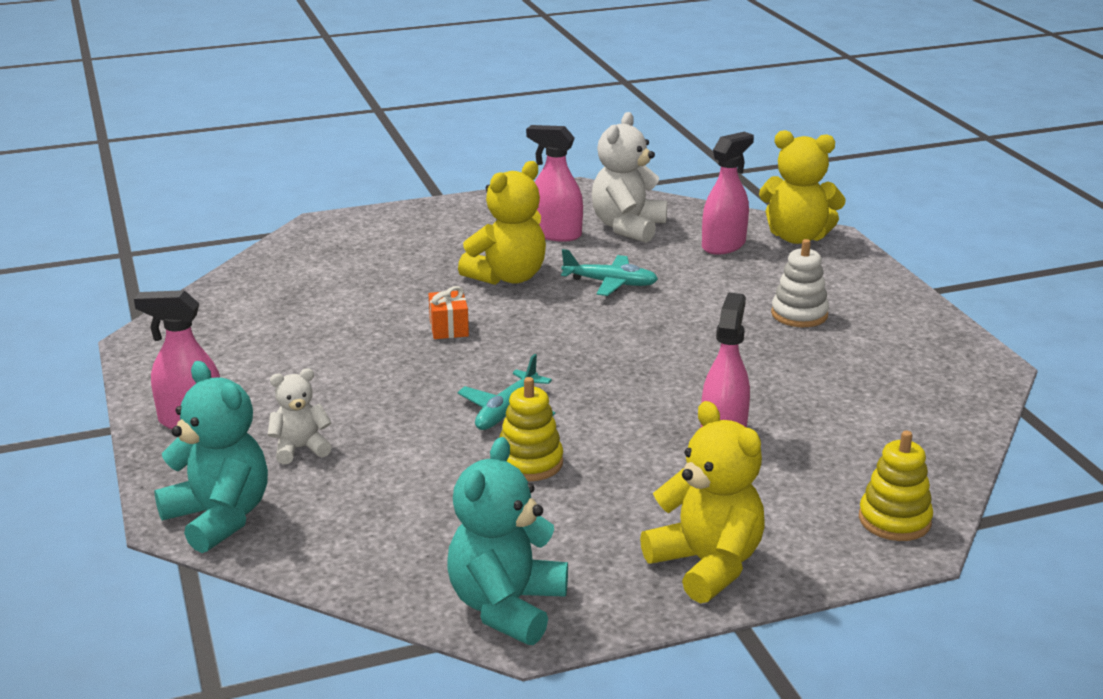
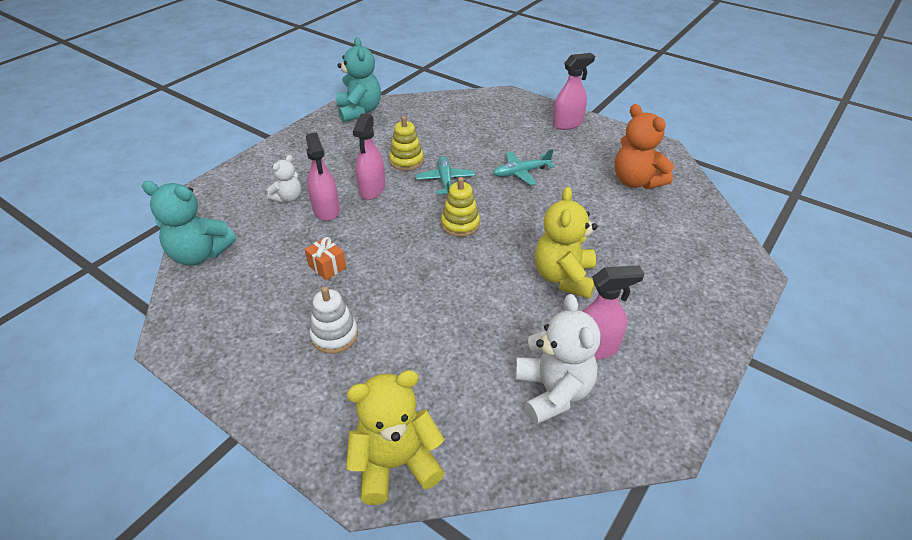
camera: 145 degrees right, 15 degrees up
(219, 518) = (495, 100): turquoise teddy bear -> turquoise teddy bear (200, 254)
(264, 319) = (636, 181): none -> orange teddy bear
(300, 449) = (507, 130): white teddy bear -> white teddy bear (288, 198)
(449, 328) = (539, 218): orange gift -> orange gift (327, 267)
(610, 283) = (492, 305): turquoise plane -> turquoise plane (521, 172)
(706, 565) = (295, 149): yellow teddy bear -> none
(724, 245) = (451, 407): pink spray bottle -> pink spray bottle (372, 189)
(894, 520) = (218, 197): yellow stacking toy -> yellow stacking toy (460, 224)

